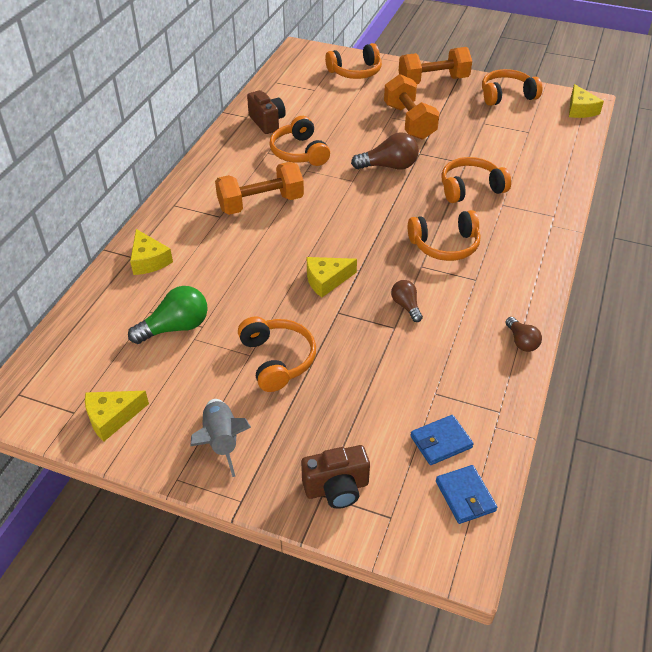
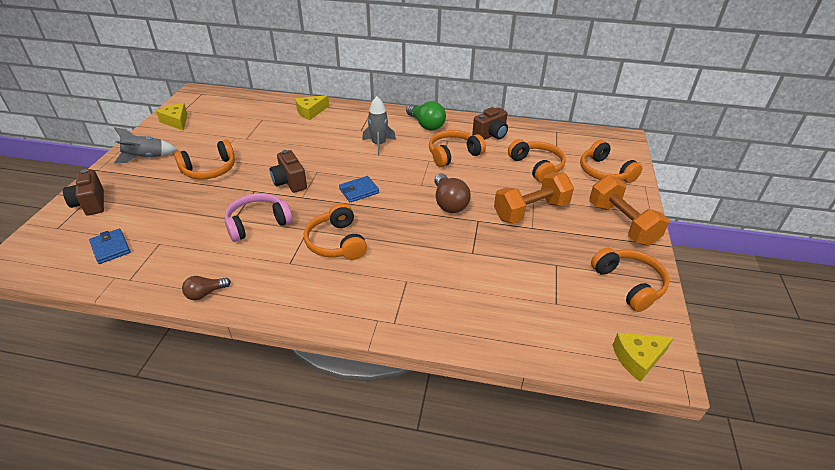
camera: 80 degrees right, 5 degrees down
(176, 327) = (246, 130): green light bulb -> green light bulb (426, 125)
(261, 204) = (379, 144): orange dumbbell -> grey rocket
(326, 280) = (290, 182): yellow cheese -> brown camera
(406, 306) = (258, 223): brown light bulb -> pink headphones
(465, 496) = (57, 262): blue wallet -> blue wallet (359, 191)
(470, 188) = (428, 257): orange headphones -> orange headphones (536, 166)

